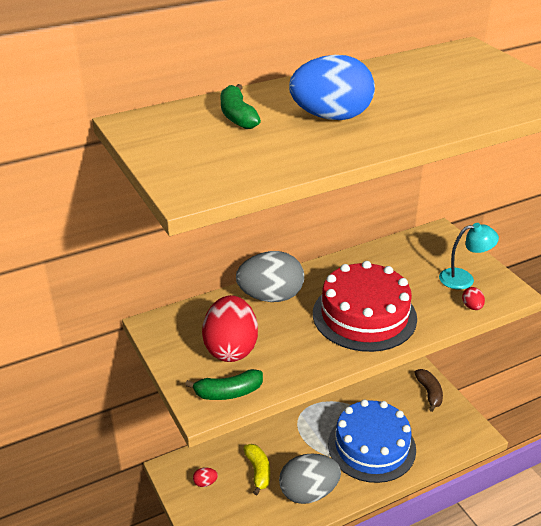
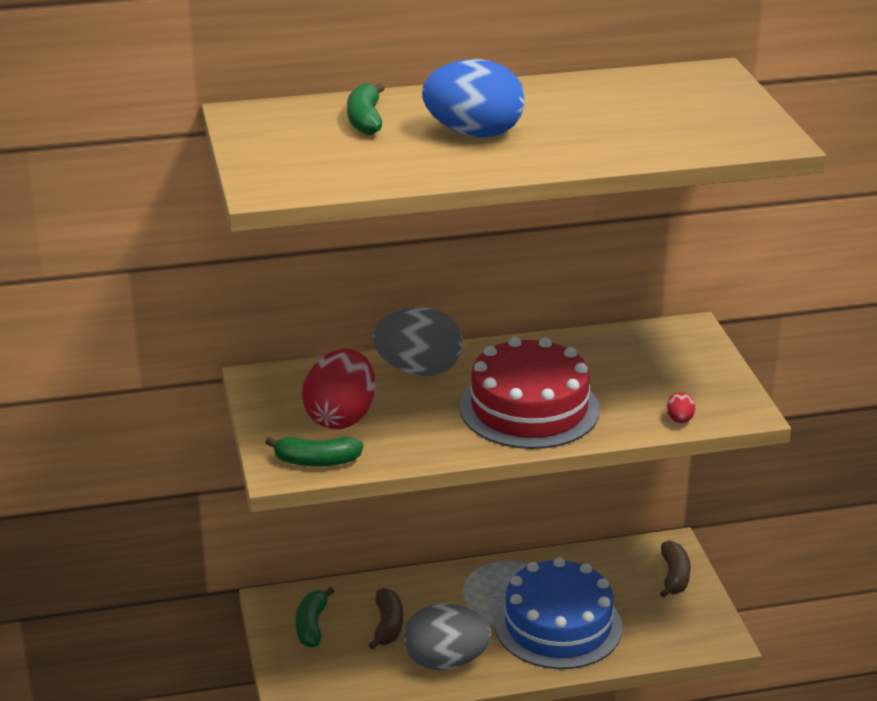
camera: 15 degrees right, 5 degrees down
(205, 483) = (312, 626): red egg -> green banana
(258, 471) = (387, 626): yellow banana -> brown banana
(464, 278) = (690, 387): turquoise lamp -> none

